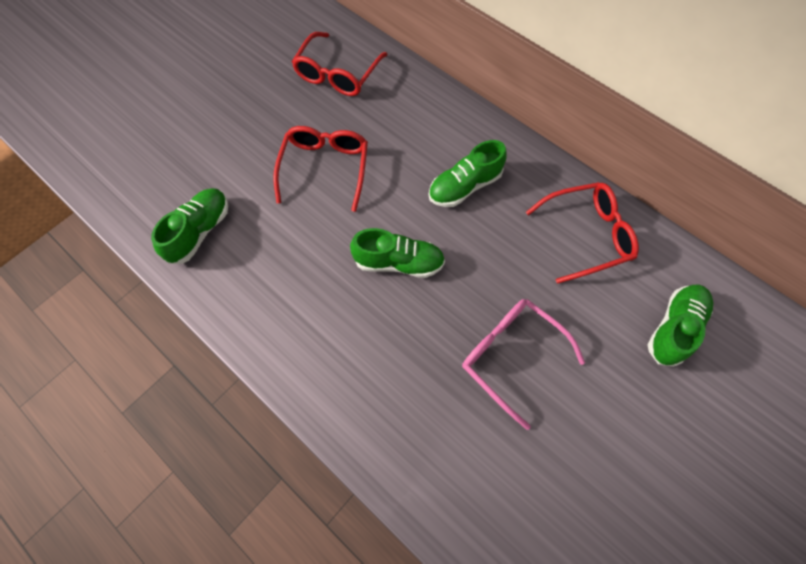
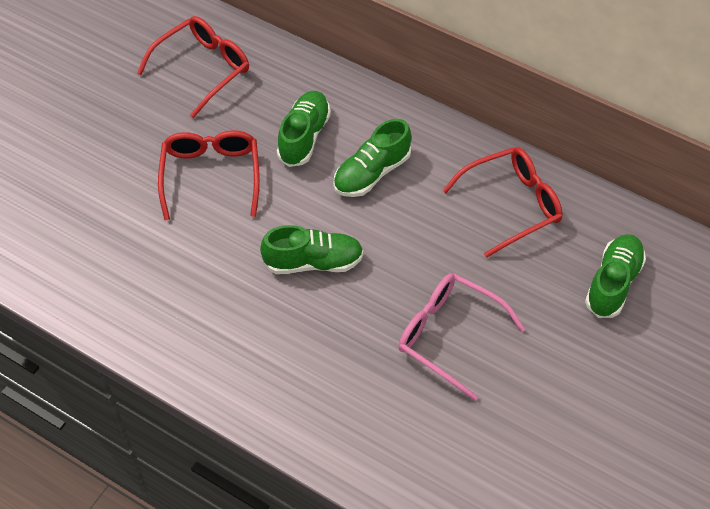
camera: 10 degrees left, 10 degrees down
(200, 231) = (84, 263): green shoe -> green shoe (304, 137)
(337, 74) = (203, 69): red glasses -> red glasses turned 150 degrees counterclockwise

